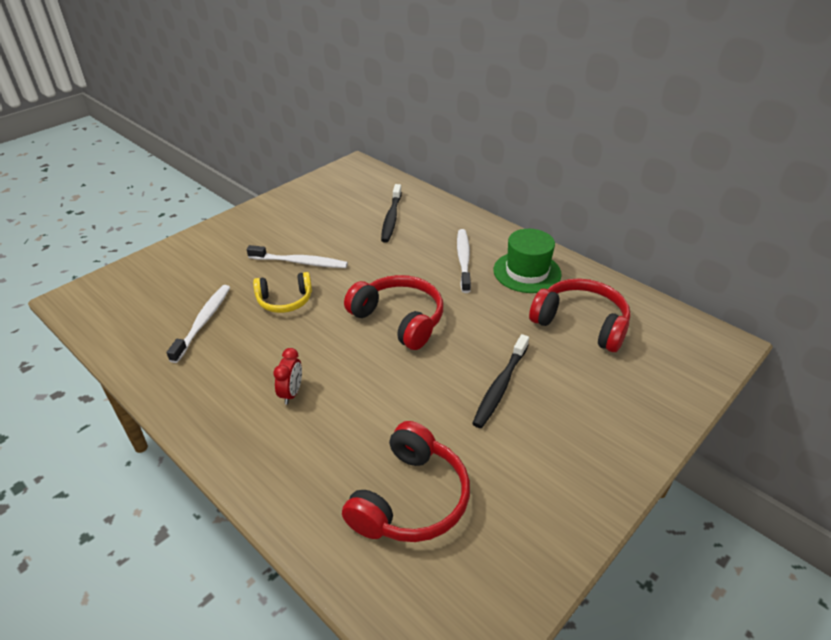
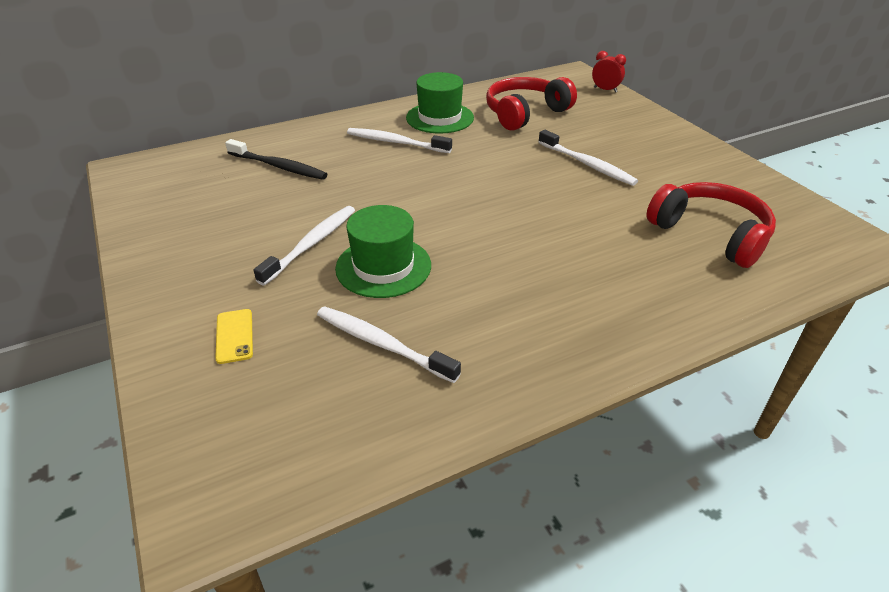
camera: 70 degrees left, 0 degrees up
(200, 264) = (234, 336): none -> yellow phone
(285, 300) = (383, 267): yellow headphones -> green hat
(291, 393) = (554, 283): red clock -> red clock (605, 90)
(399, 319) = (468, 195): red headphones -> none
(500, 386) = (587, 164): black toothbrush -> white toothbrush

